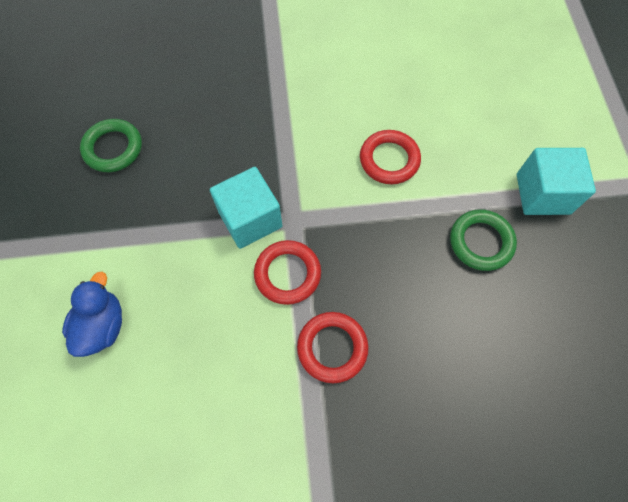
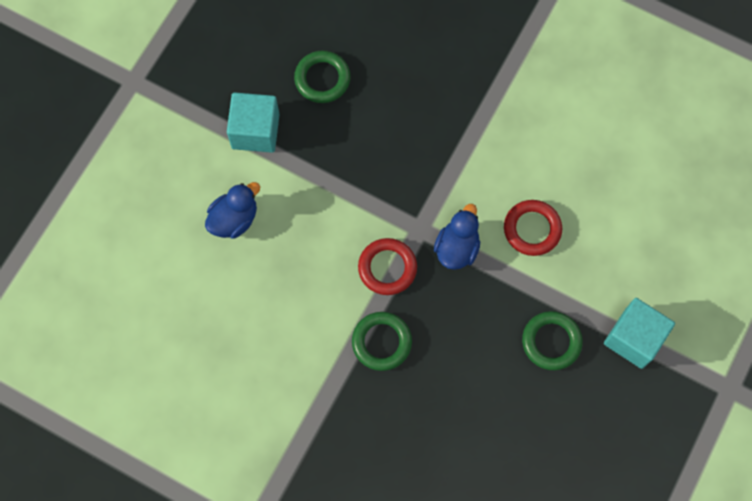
camera: 35 degrees right, 5 degrees up
(250, 219) = (388, 207): turquoise cube -> turquoise cube (255, 131)
(332, 348) = (381, 342): red ring -> green ring
(337, 215) = (457, 248): none -> blue duck

